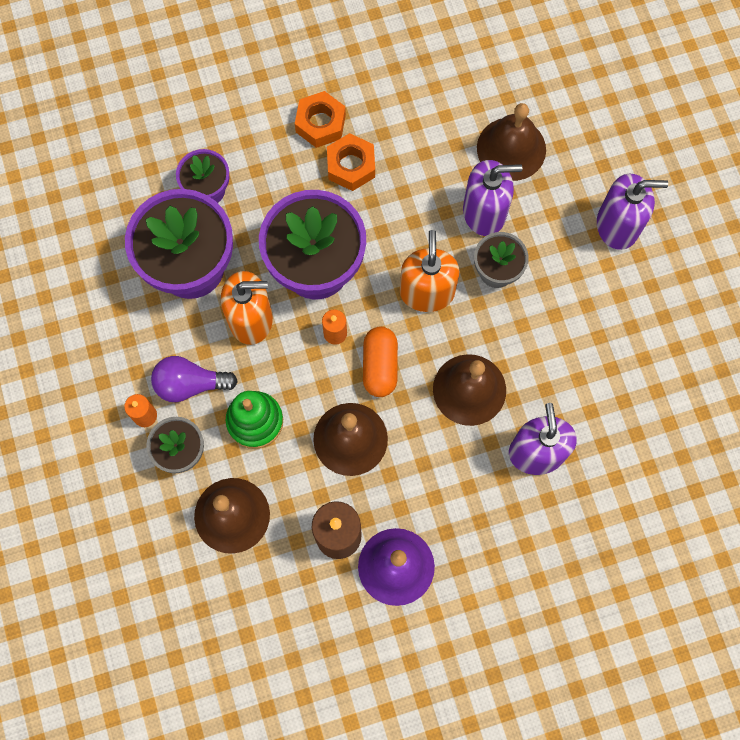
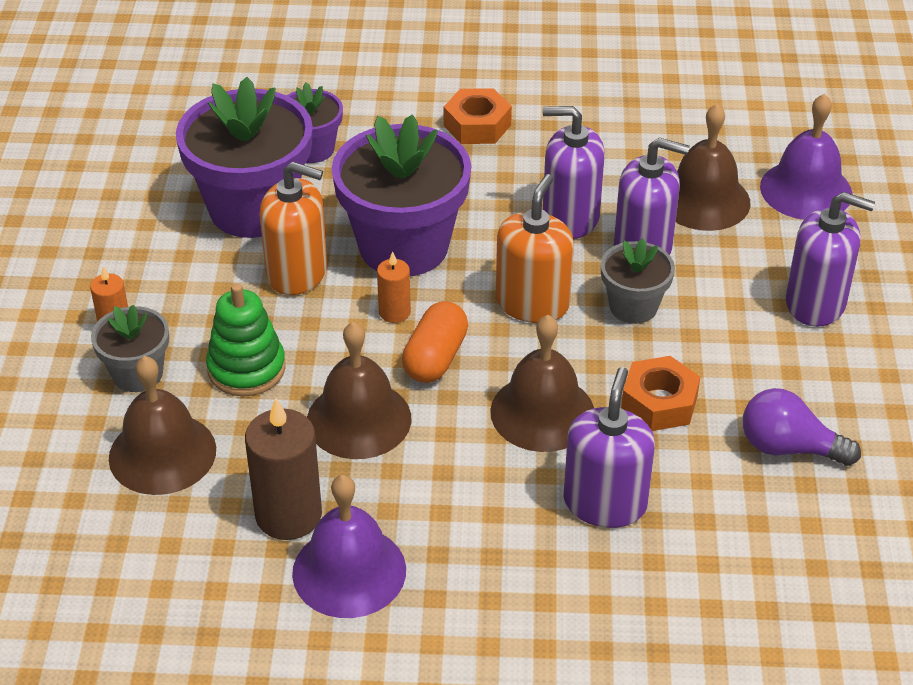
camera: 20 degrees right, 30 degrees down
(190, 384) = (187, 312): purple light bulb -> purple light bulb (789, 448)
(351, 166) = (495, 169): orange nut -> orange nut (659, 402)
(423, 198) = (570, 218): none -> purple soap dispenser
(579, 114) = (806, 190): none -> purple bell

